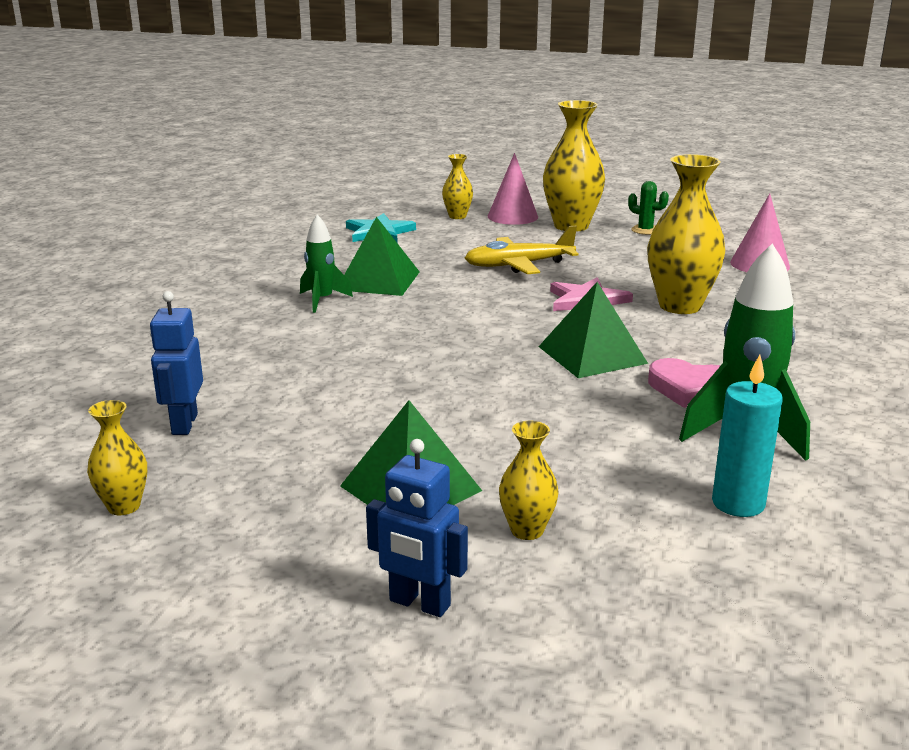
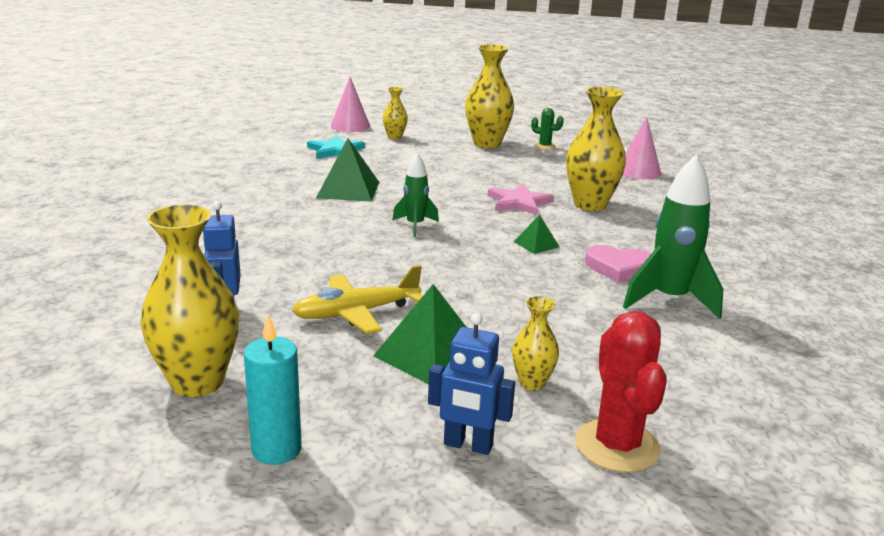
camera: 10 degrees left, 0 degrees up
(124, 506) = (197, 382): yellow vase -> yellow vase, size x1.93
(322, 300) = (307, 207): green rocket -> green rocket (415, 226)
(512, 216) = (438, 136): pink cone -> pink cone (350, 126)
(519, 265) = (456, 175): yellow plane -> yellow plane (357, 313)
(592, 355) = (536, 244): green pyramid -> green pyramid, size x0.53
(610, 617) = (617, 446): none -> red cactus
(738, 503) = (682, 353): turquoise candle -> turquoise candle (276, 449)

